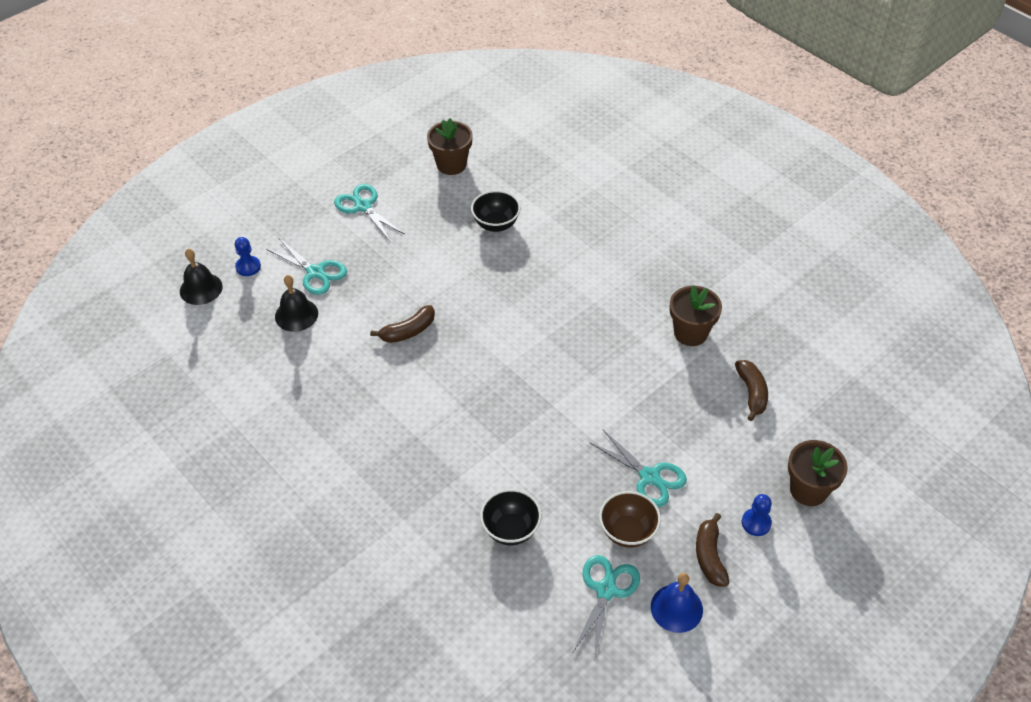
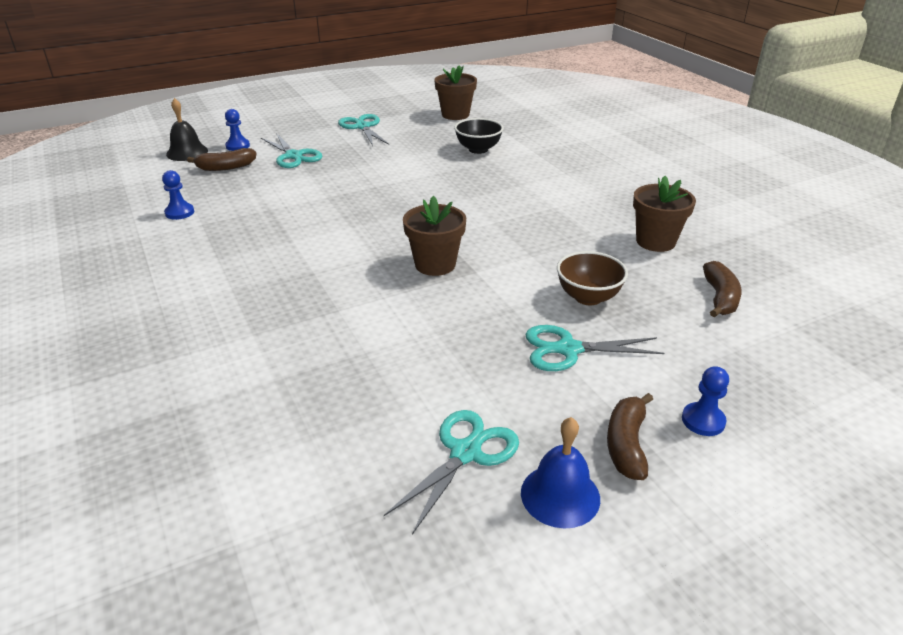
camera: 15 degrees right, 15 degrees down
(252, 384) = (179, 212): none -> blue pawn
(296, 315) = (257, 177): black bell -> none
(408, 331) = (354, 200): brown banana -> brown banana (226, 167)
(511, 530) = (372, 367): black bowl -> none
(627, 532) = (520, 397): brown bowl -> brown bowl (588, 297)
(650, 477) = (568, 349): turquoise scissors -> turquoise scissors turned 120 degrees clockwise
(808, 490) = (785, 399): brown flower pot -> brown flower pot (435, 264)

